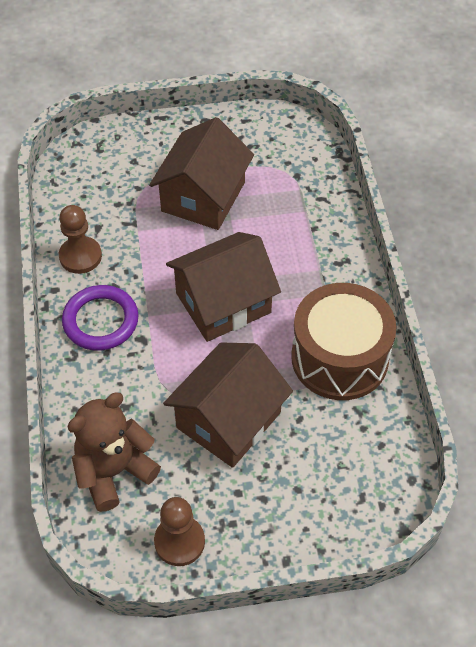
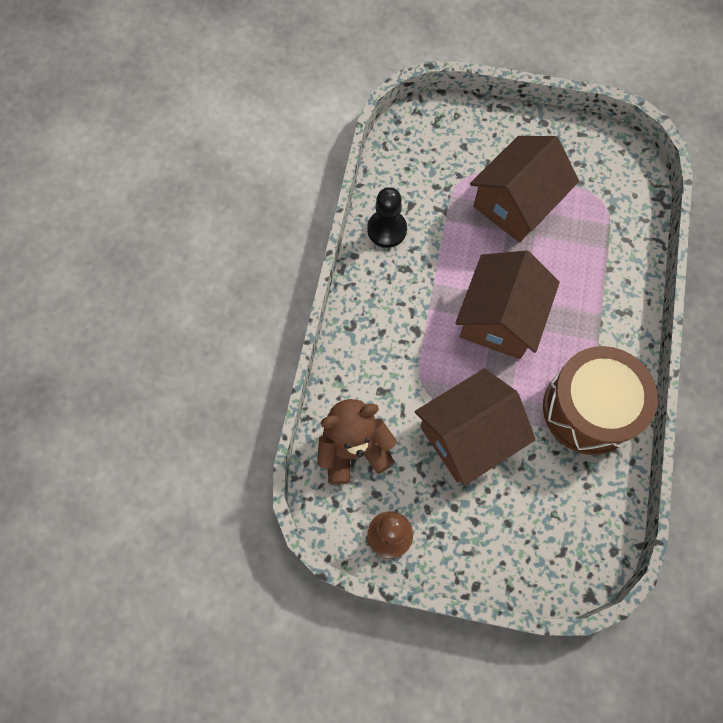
camera: 20 degrees right, 15 degrees up
(80, 256) = (387, 230): brown pawn -> black pawn
(101, 321) = (385, 300): purple ring -> none
(223, 303) = (500, 318): brown house -> brown house turned 60 degrees counterclockwise

